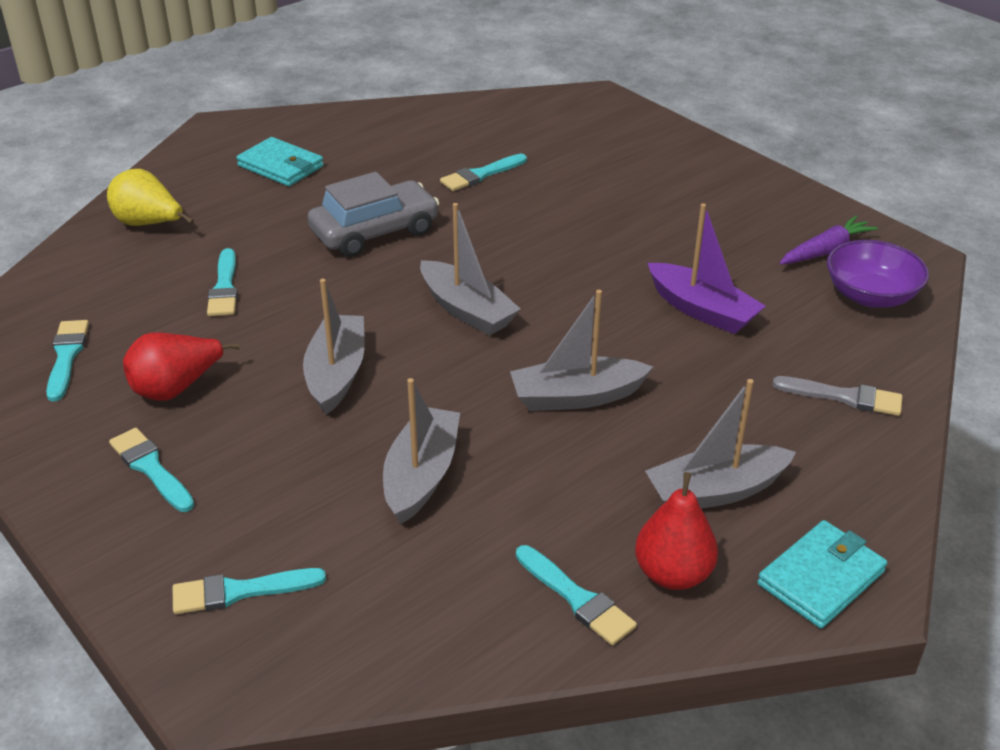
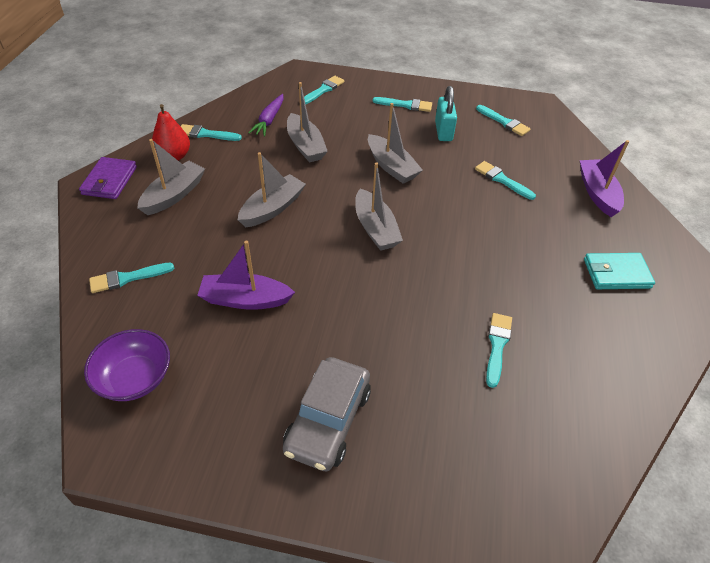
camera: 140 degrees right, 10 degrees up
(149, 224) = (597, 193): yellow pear -> purple boat
(176, 388) = (443, 131): red pear -> turquoise padlock
(375, 232) = (488, 253): grey car -> grey car (328, 420)
(466, 310) = (375, 228): grey boat -> grey boat turned 120 degrees counterclockwise
(821, 578) = (109, 181): turquoise wallet -> purple wallet
(825, 250) = (187, 413): purple carrot -> purple carrot (269, 120)
(844, 397) = (127, 278): grey brush -> turquoise brush

